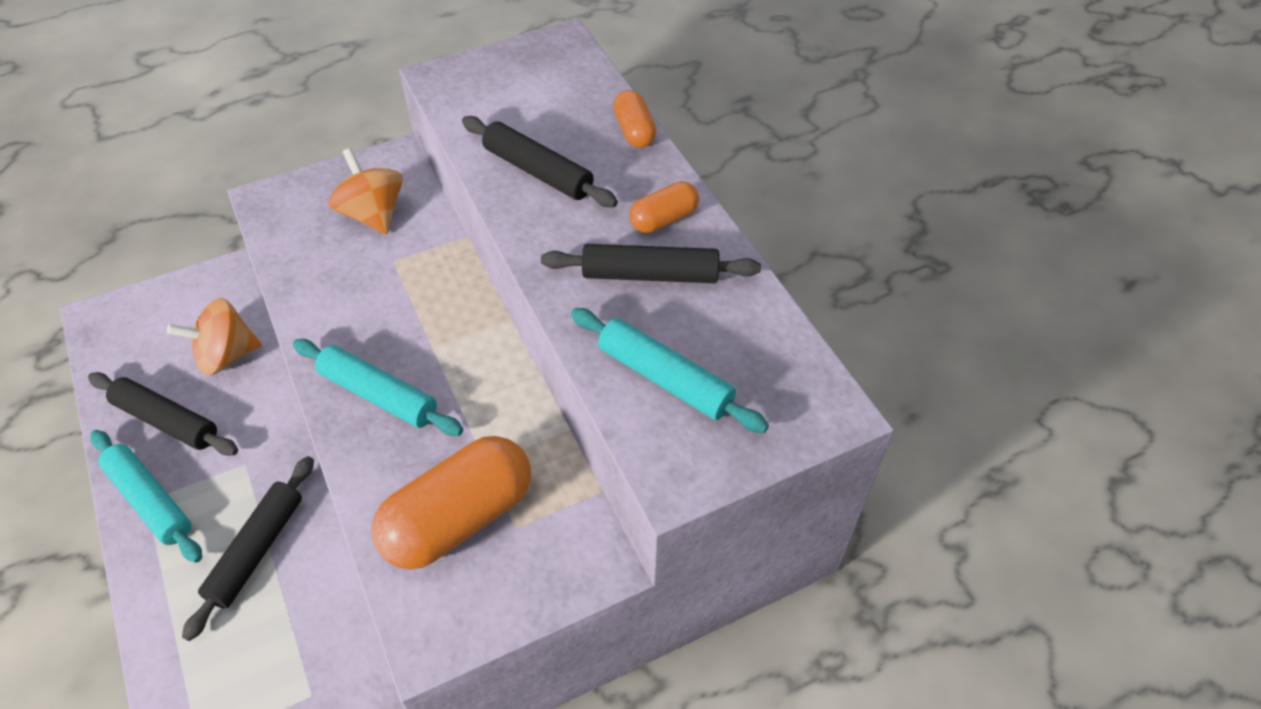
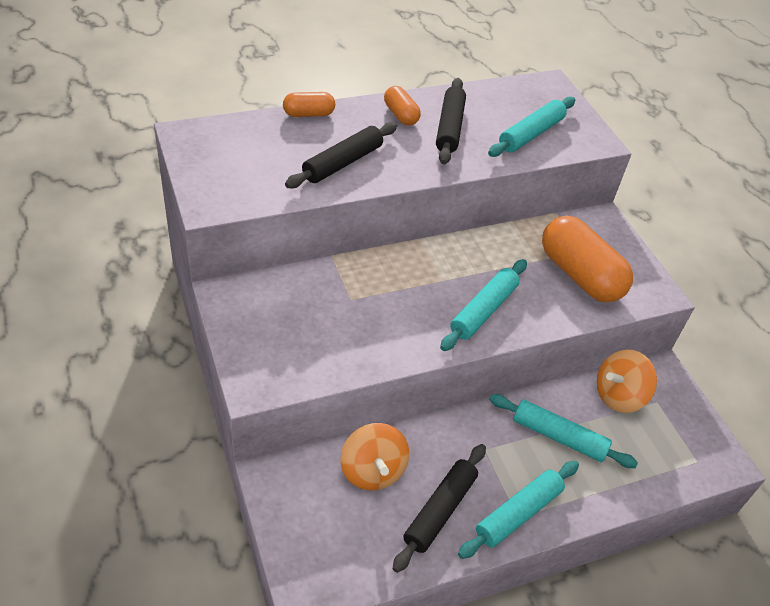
camera: 90 degrees left, 5 degrees down
(257, 550) = (558, 437): black rolling pin -> turquoise rolling pin
(373, 214) = (293, 310): orange spinning top -> orange spinning top (618, 396)

